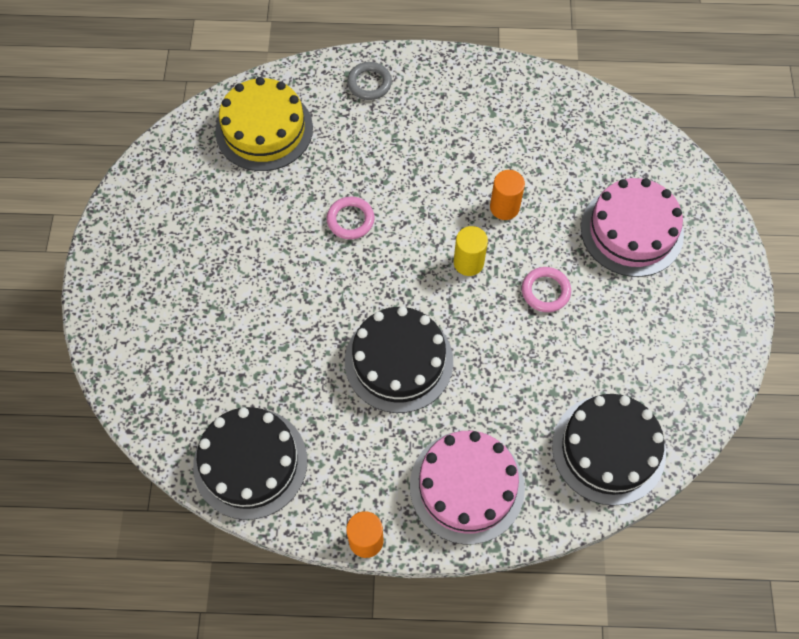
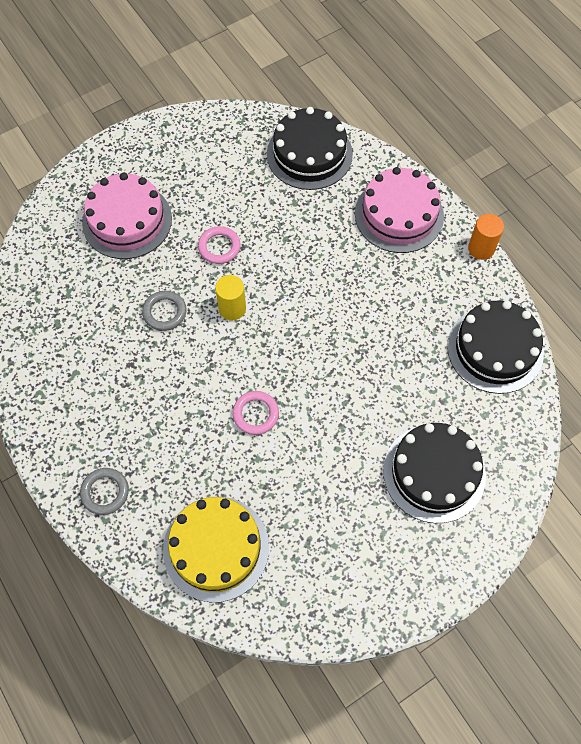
camera: 125 degrees left, 0 degrees up
(399, 361) = (346, 305): black cake -> black cake (434, 473)
(504, 207) = (164, 312): orange cylinder -> grey ring

